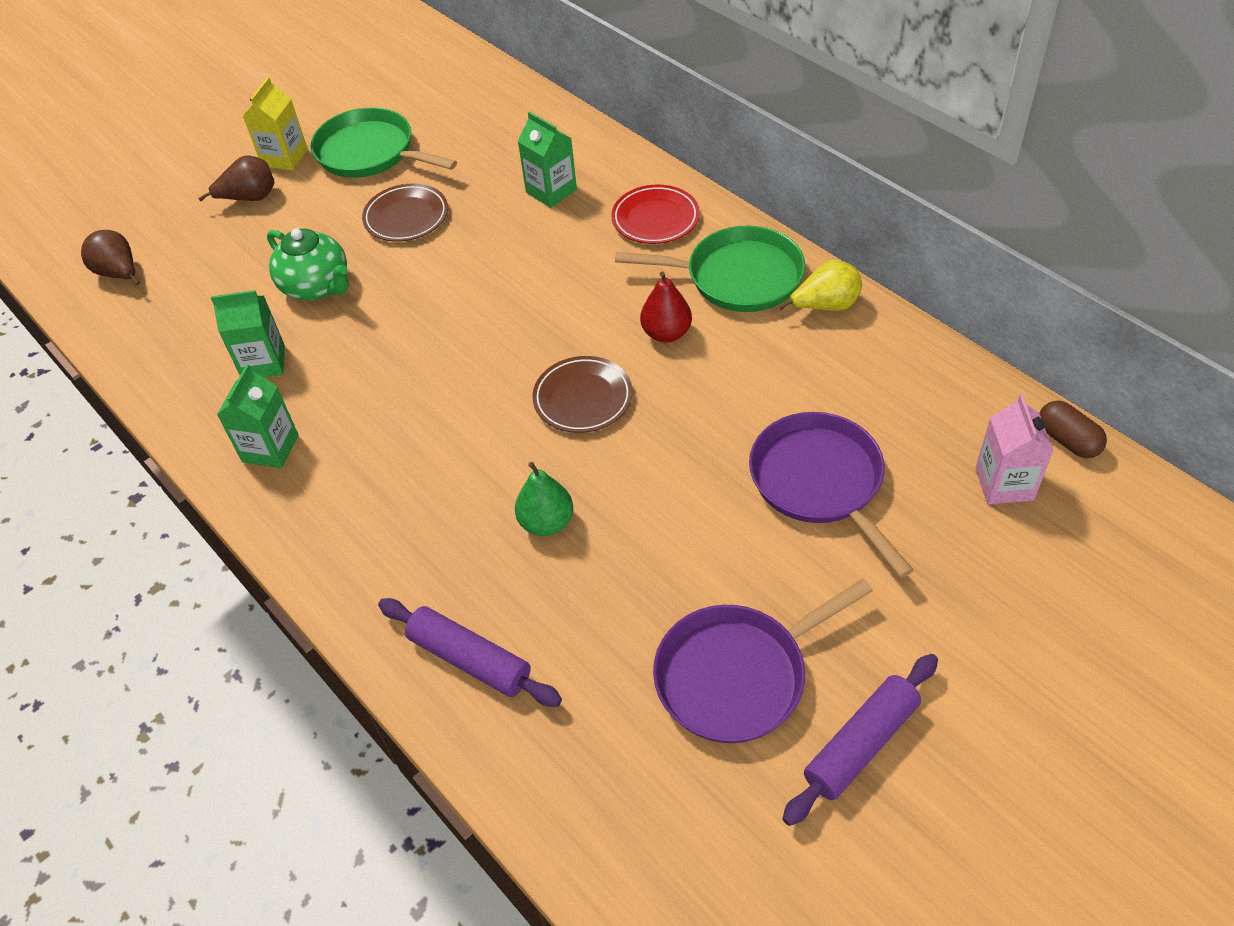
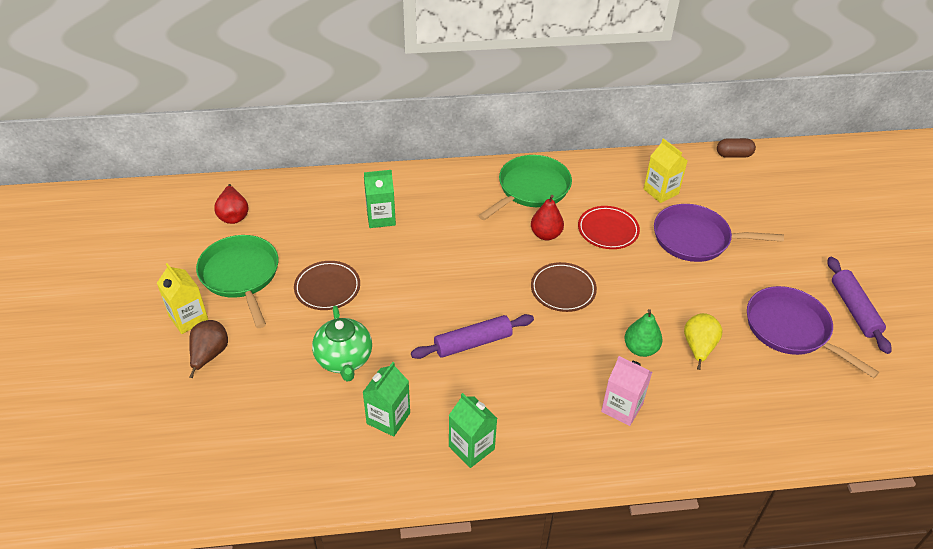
camera: 60 degrees left, 5 degrees down
(120, 274) = (202, 464): brown pear -> none
(317, 286) = (344, 359): green teapot -> green teapot turned 90 degrees clockwise
(370, 152) = (241, 275): green pan -> green pan turned 90 degrees clockwise
(448, 97) = (234, 215): none -> red pear
(470, 659) = (711, 426): purple rolling pin -> purple rolling pin (473, 343)
(655, 219) = (453, 192): red plate -> red plate (608, 230)
(737, 676) = (790, 329): purple pan -> purple pan turned 135 degrees clockwise
(825, 306) = (583, 173): yellow pear -> yellow pear (698, 347)
(880, 399) = (661, 191): none -> yellow carton
(1004, 484) = (743, 186): pink carton -> pink carton (622, 408)

